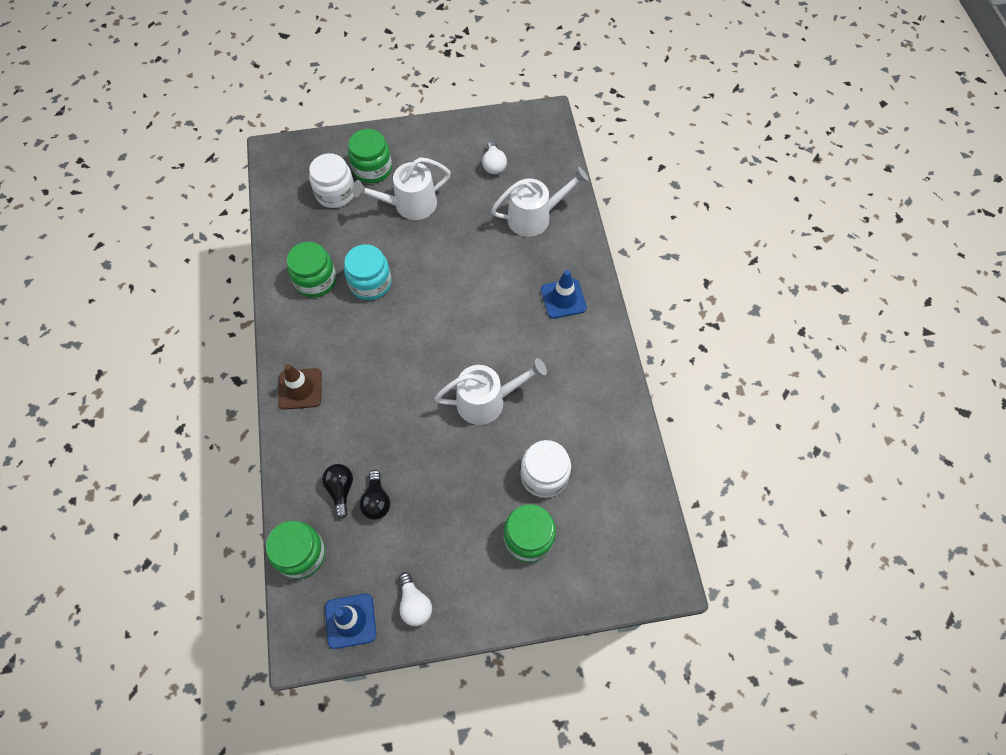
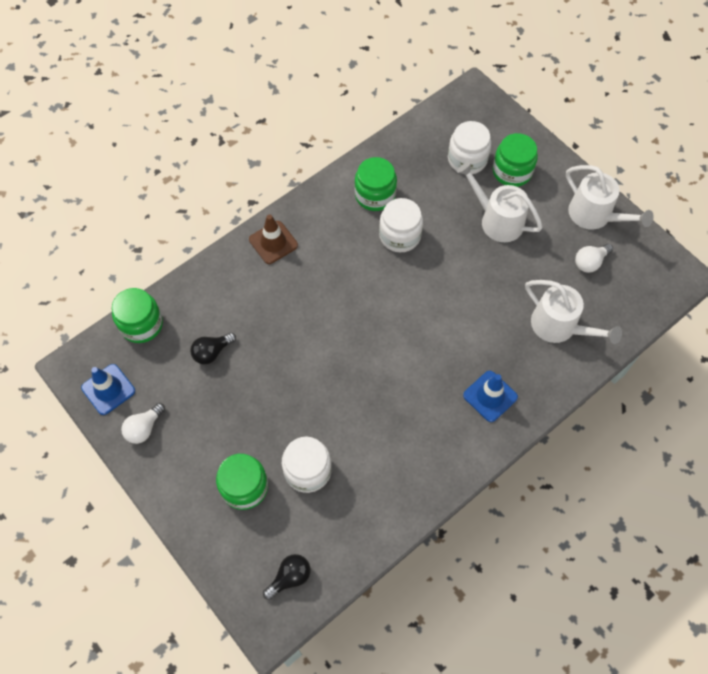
camera: 60 degrees right, 0 degrees up
(341, 490) = (207, 321): black light bulb -> black light bulb (290, 577)
(370, 283) = (400, 235): turquoise jar -> white jar
(487, 401) = (348, 387): white watering can -> white watering can (594, 215)

